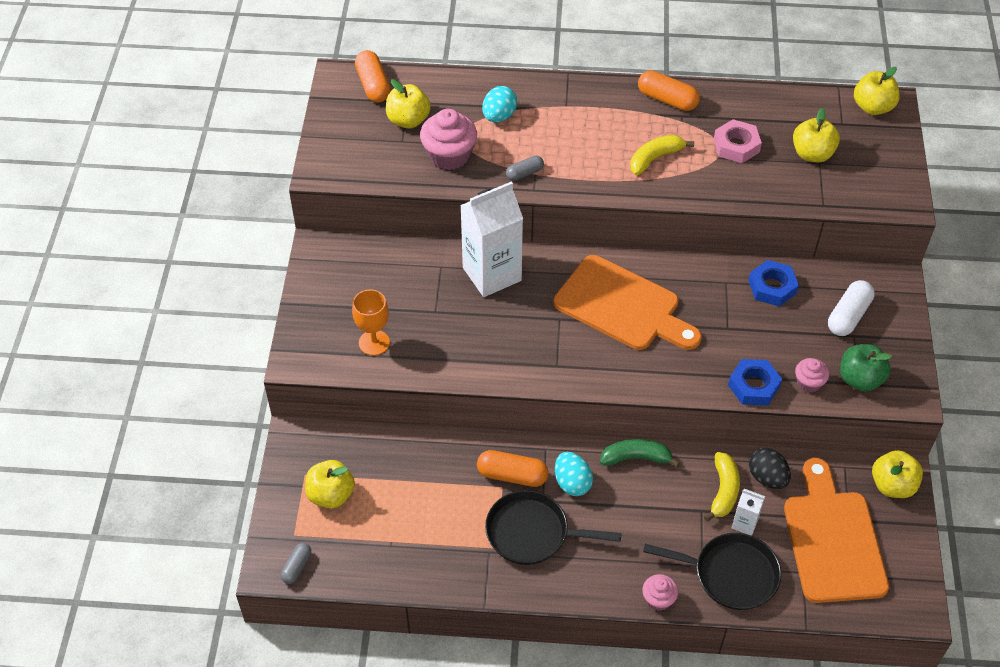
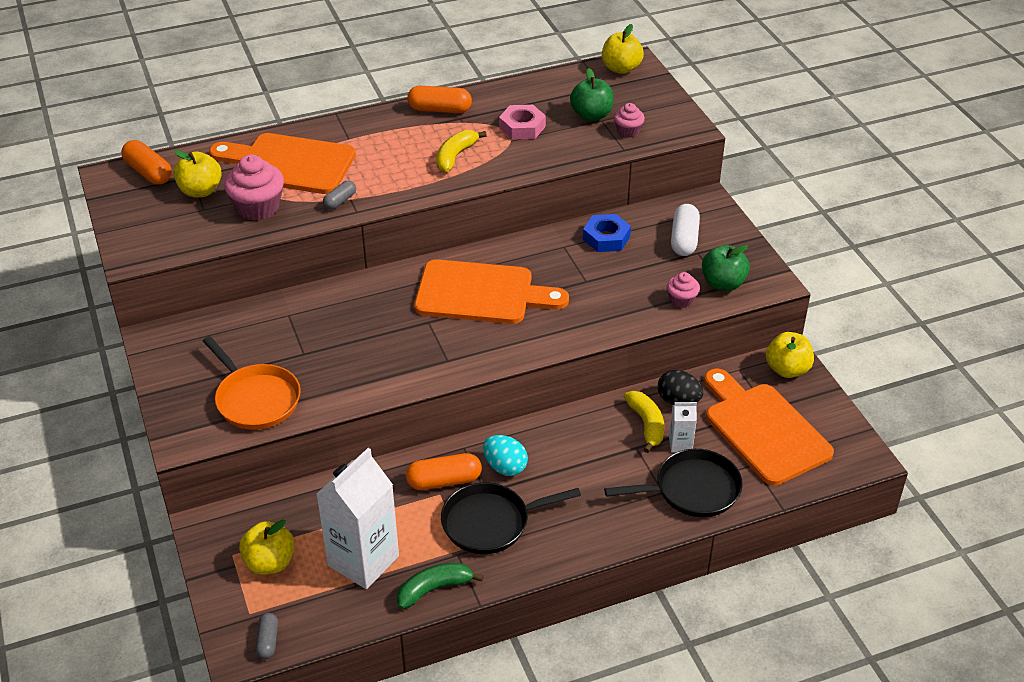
camera: 25 degrees left, 10 degrees down
(374, 342) = (255, 399): orange goblet -> orange pan
(492, 274) = (342, 306): white carton -> white carton (363, 561)
(499, 116) = (289, 164): turquoise egg -> orange cutting board
(636, 458) = (552, 425): green banana -> green banana (434, 589)
(658, 599) = (639, 534): pink cupcake -> pink cupcake (628, 131)
(753, 386) = (636, 318): blue nut -> none
(812, 154) = (591, 115): yellow apple -> green apple

